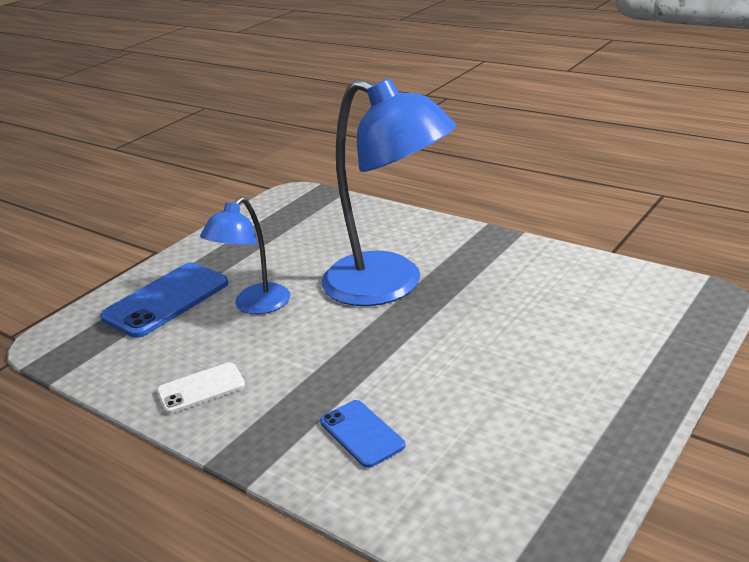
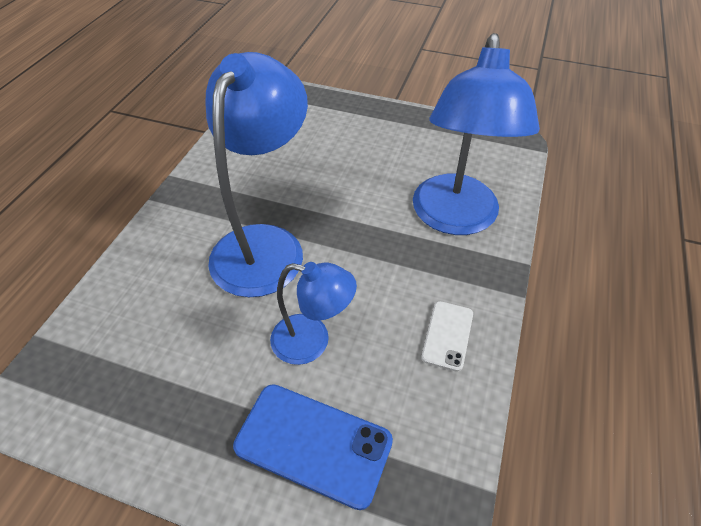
camera: 110 degrees left, 20 degrees up
(201, 388) = (447, 335): white phone -> white phone turned 60 degrees clockwise
(361, 433) = (454, 219): blue phone -> blue lamp

